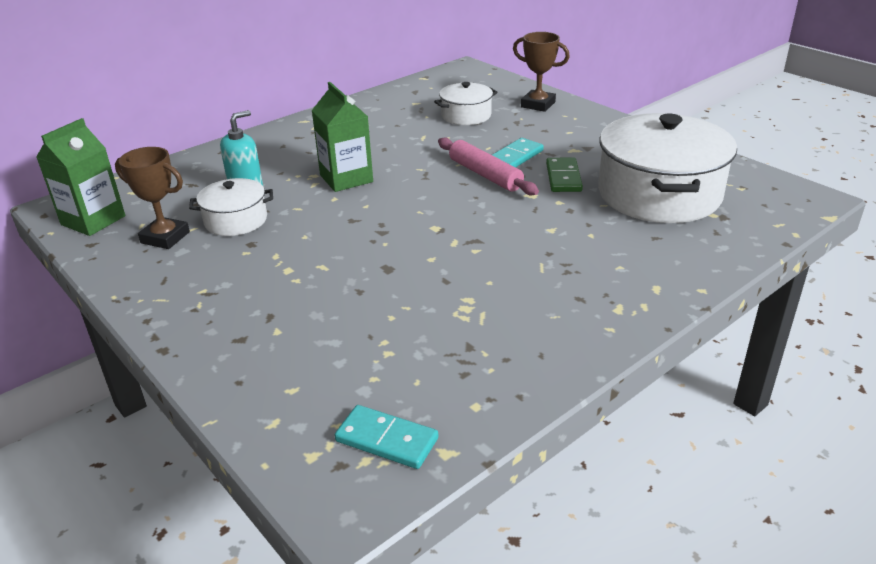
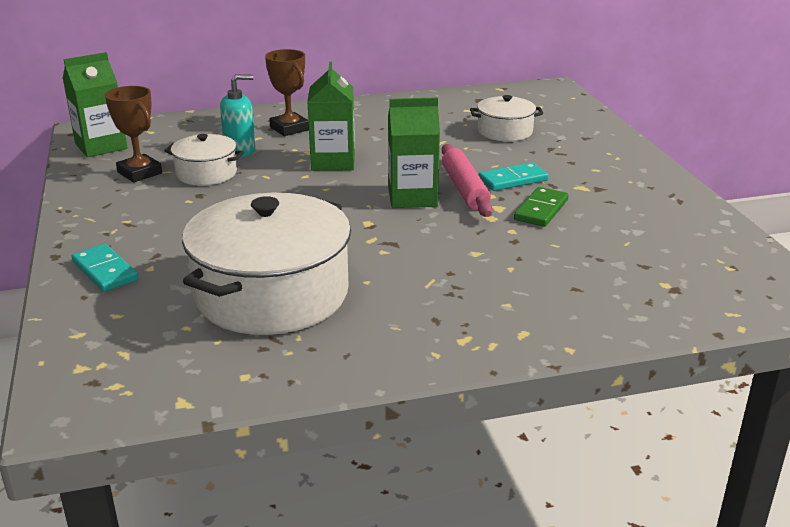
camera: 25 degrees right, 5 degrees down
(387, 440) = (147, 376): turquoise domino -> turquoise domino (105, 271)
(450, 194) = (412, 197): none -> green carton
(538, 104) = (591, 137): brown trophy -> brown trophy (289, 128)
(659, 194) = (627, 250): white pot -> white pot (272, 294)

